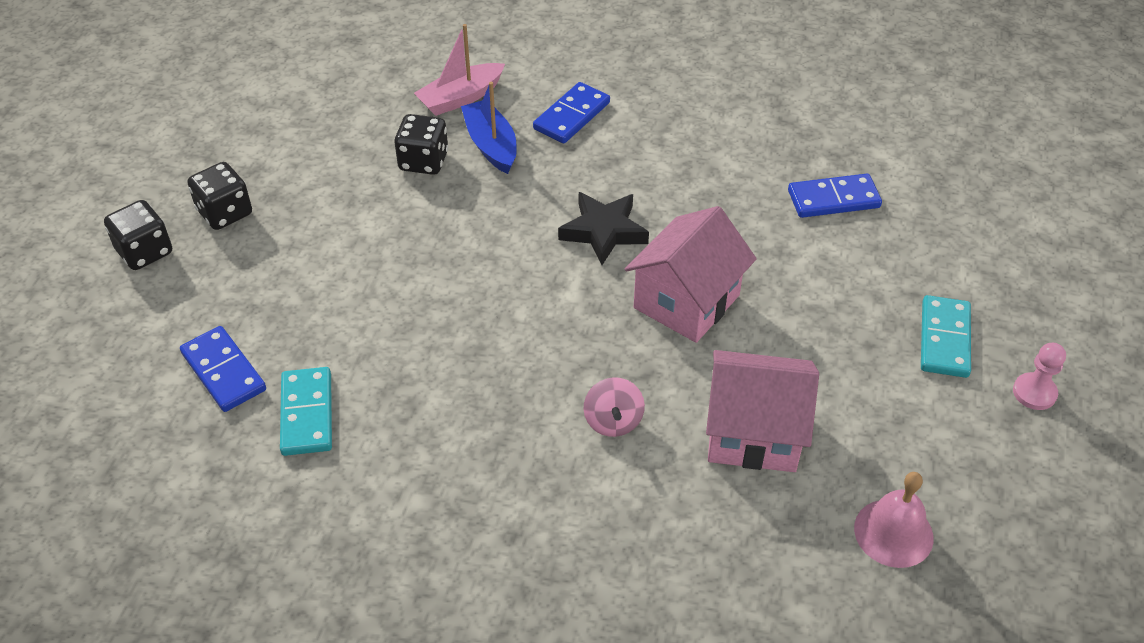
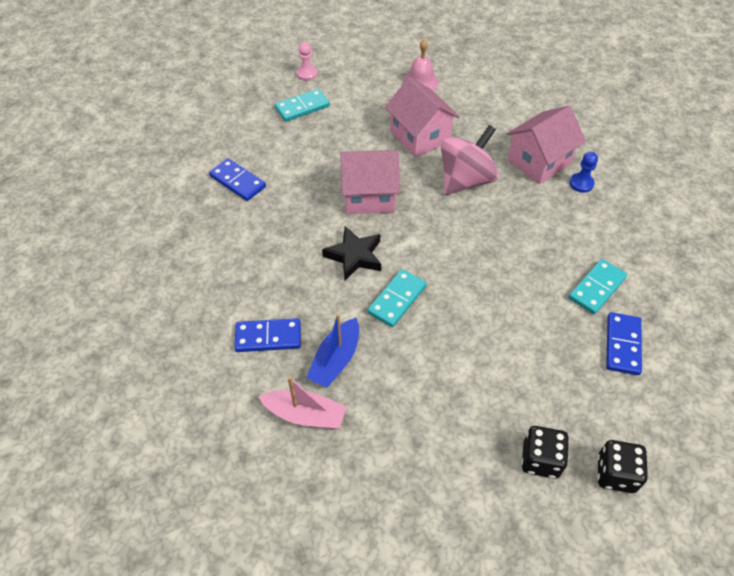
camera: 130 degrees left, 5 degrees up
(423, 161) = (385, 385): black dice -> none
(463, 557) = (581, 183): none -> blue pawn
(505, 229) = (397, 299): none -> turquoise domino
(558, 542) = (539, 162): none -> pink house
(613, 421) = (465, 180): pink spinning top -> pink spinning top, size x1.98

